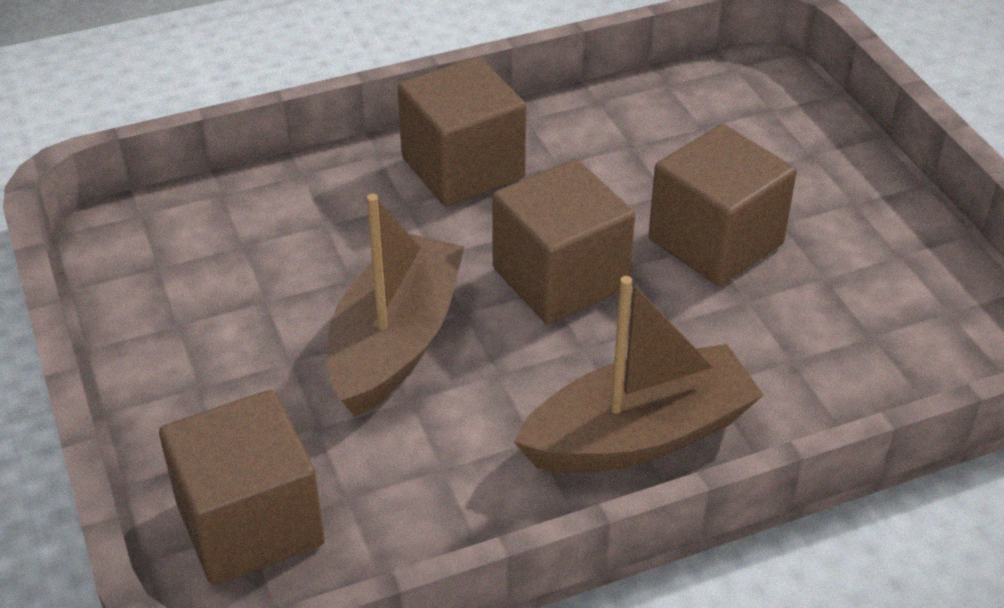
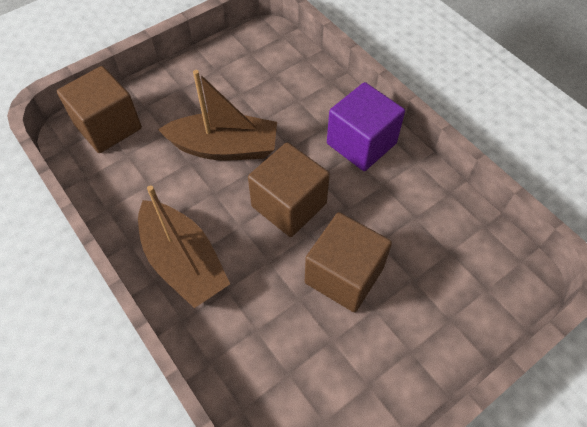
camera: 75 degrees right, 15 degrees up
(463, 168) = (361, 143): brown cube -> purple cube

